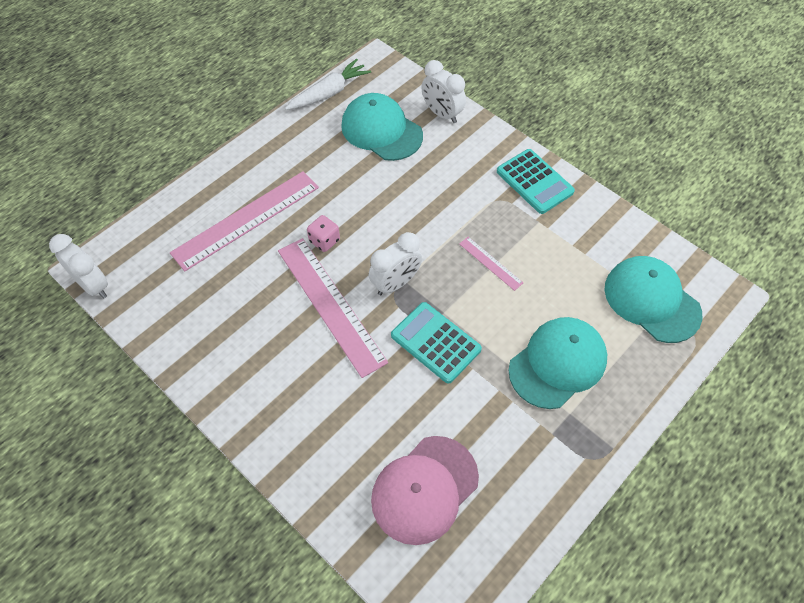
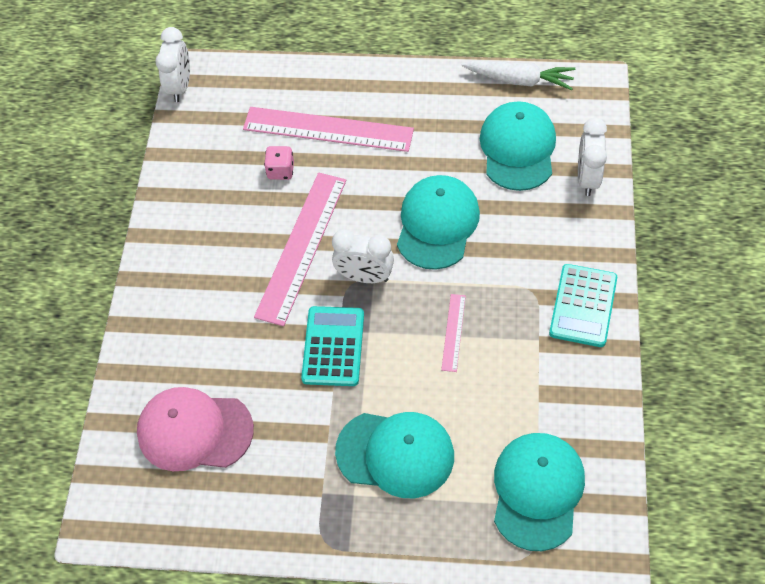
camera: 55 degrees right, 0 degrees up
(324, 241) = (359, 196): pink dice -> pink dice (280, 171)
(395, 212) = (437, 224): none -> turquoise cap

